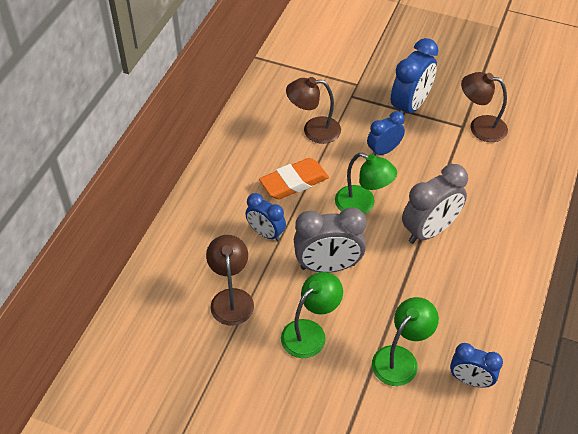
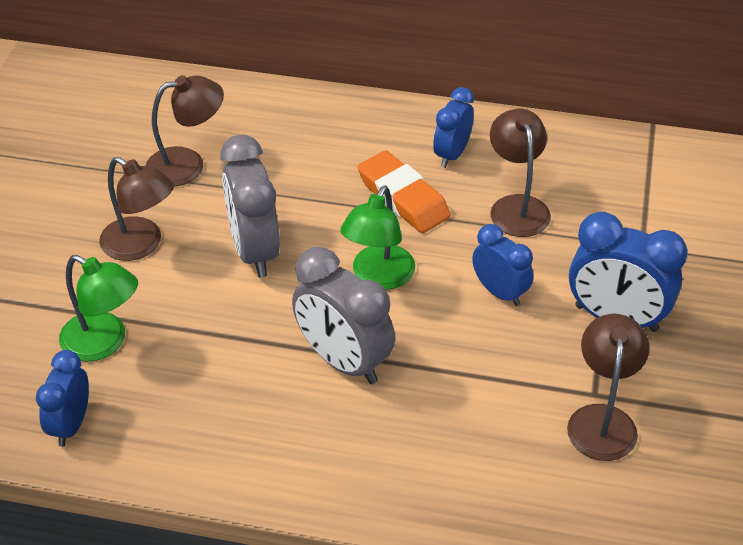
camera: 80 degrees right, 5 degrees down
(266, 233) = (301, 181): blue clock -> blue clock (452, 154)
(310, 332) = (141, 245): green lamp -> brown lamp

